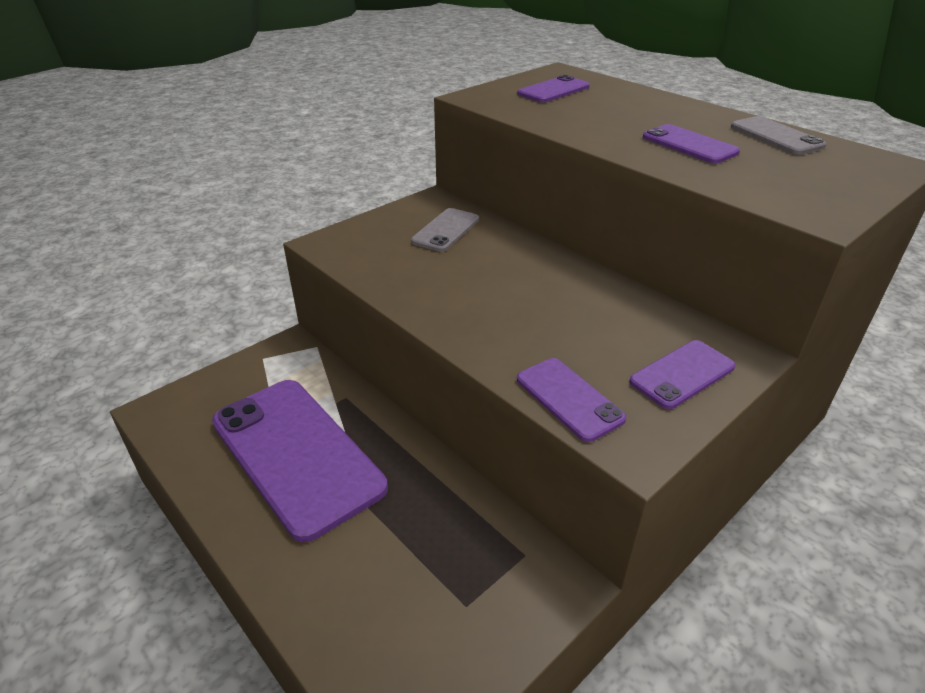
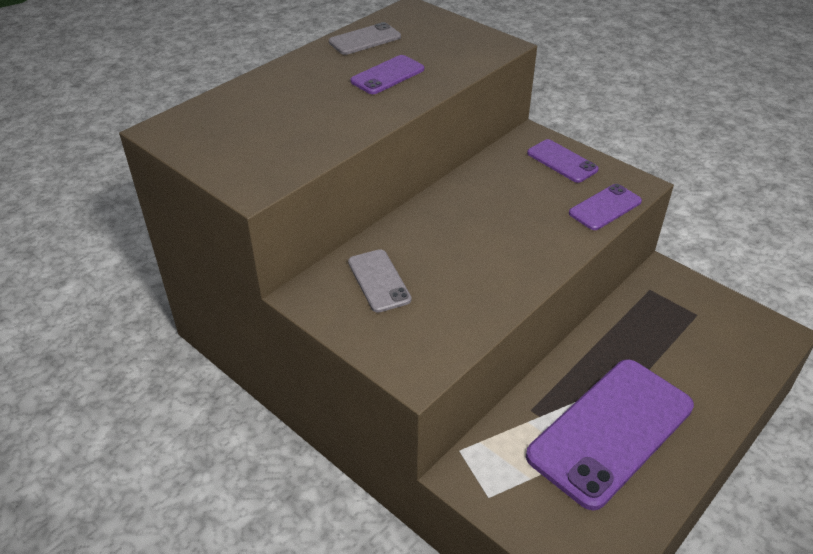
camera: 95 degrees left, 5 degrees up
(446, 230) = (379, 281): grey phone -> grey phone turned 45 degrees clockwise
(553, 90) = (237, 135): purple phone -> none

